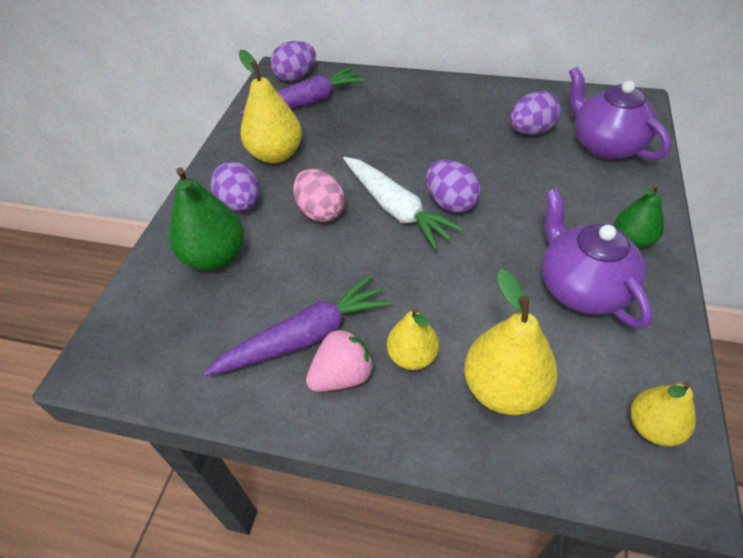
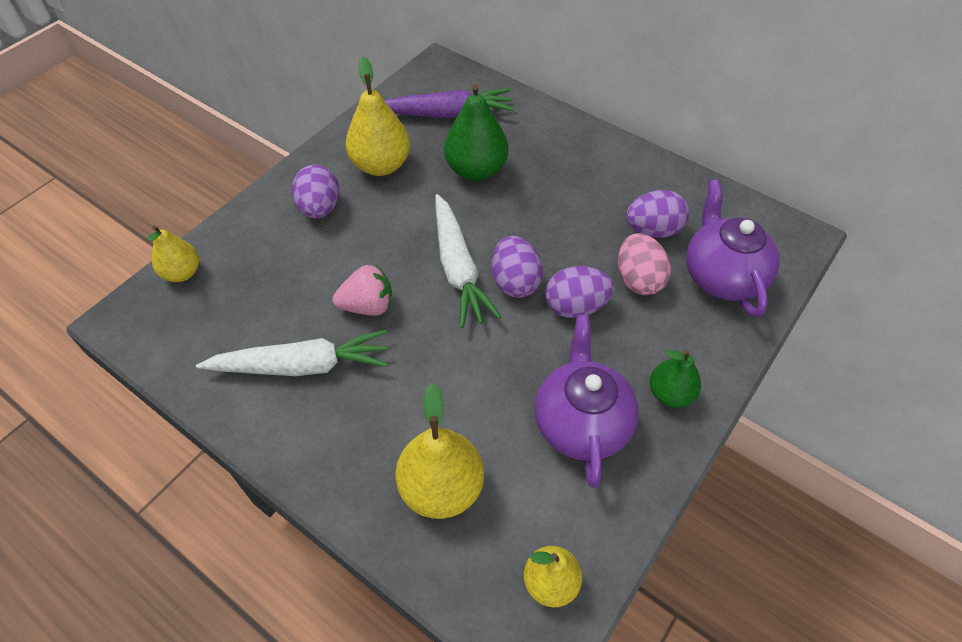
camera: 20 degrees right, 5 degrees up
(215, 257) = (269, 255): green pear -> green pear (476, 170)
(295, 77) = (451, 79): purple egg -> purple egg (575, 306)
(305, 337) = (301, 365): purple carrot -> white carrot
(320, 211) = (386, 244): pink egg -> pink egg (638, 279)
(342, 376) = (311, 415): pink strawberry -> pink strawberry (368, 306)
(412, 356) = (381, 423): yellow pear -> yellow pear (182, 273)

